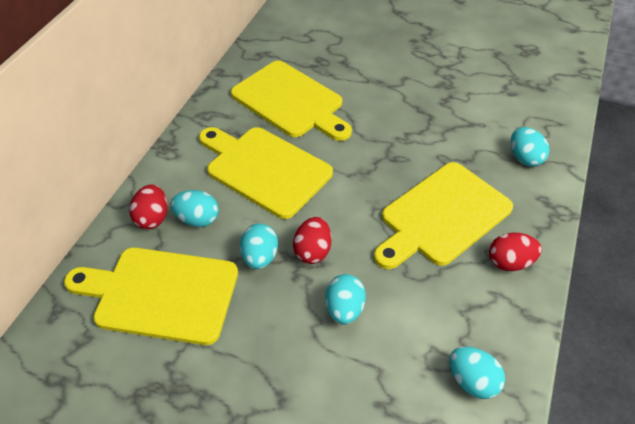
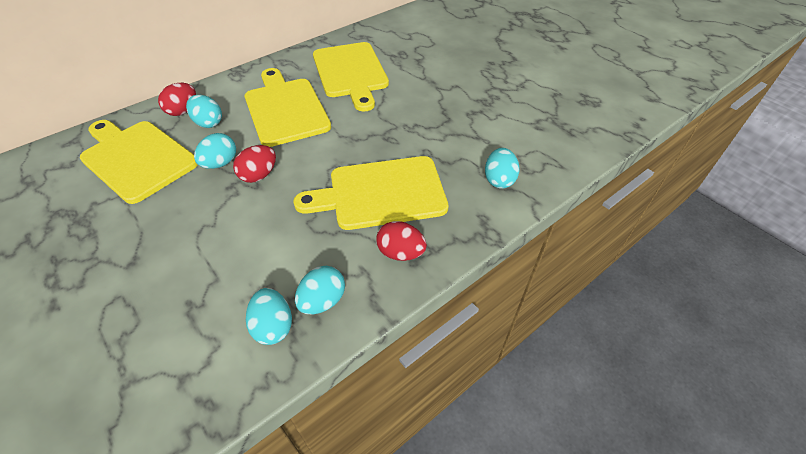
camera: 30 degrees right, 0 degrees up
(344, 309) = (237, 224): turquoise egg -> turquoise egg (322, 301)

